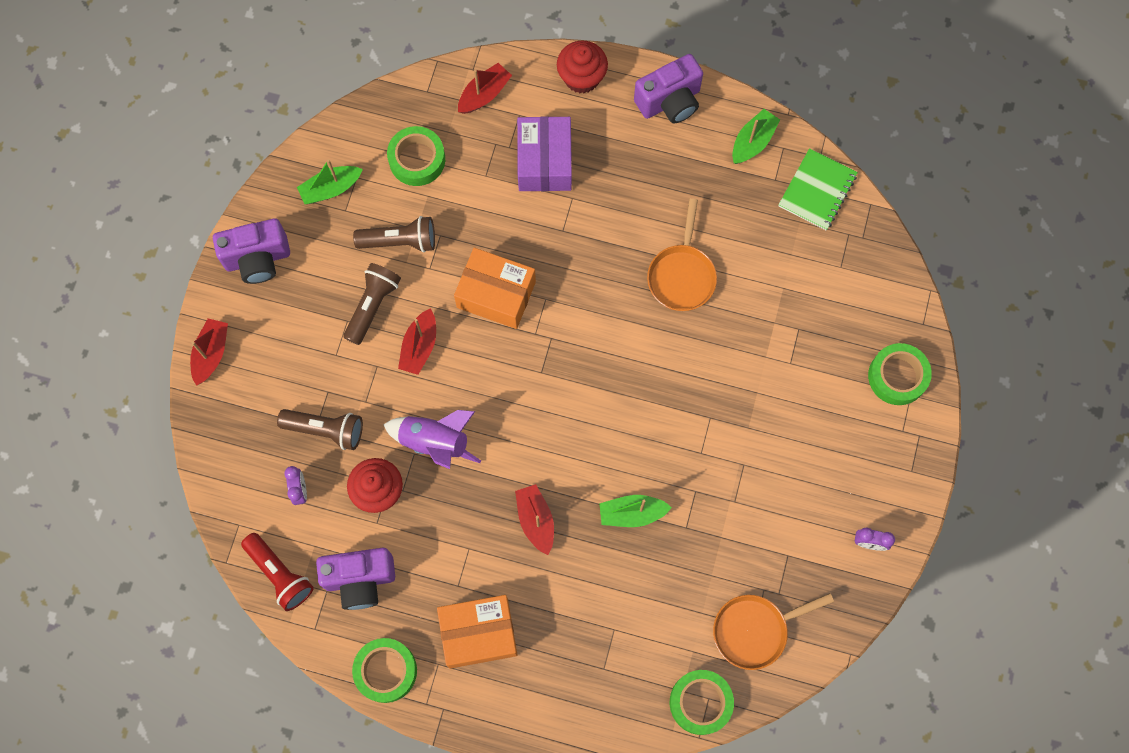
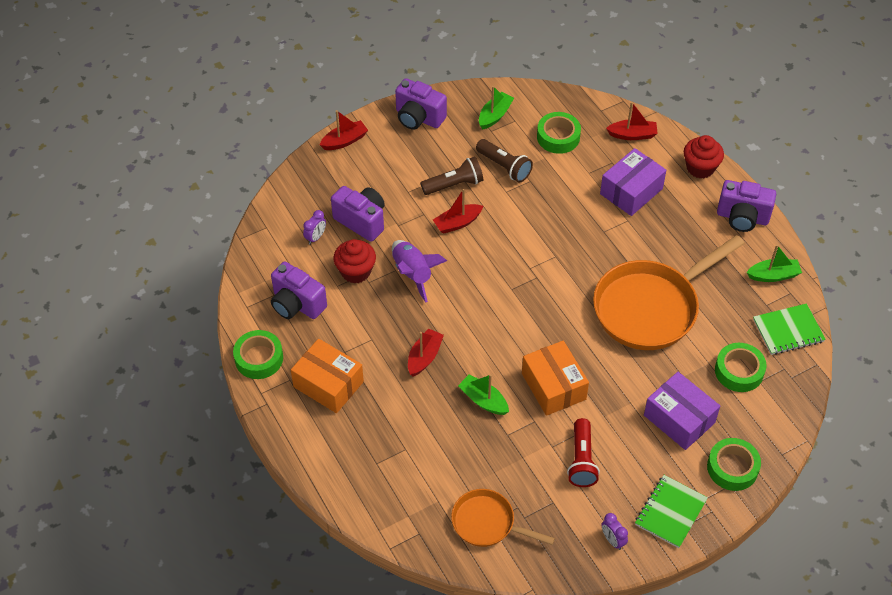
camera: 45 degrees right, 20 degrees down
(279, 574) = (259, 267): red flashlight -> red flashlight (581, 460)
(325, 430) = (361, 221): brown flashlight -> purple camera
(331, 189) = (495, 115): green boat -> green boat turned 105 degrees clockwise
(496, 294) = (529, 232): orange box -> orange box (553, 386)
(682, 275) = (651, 307): orange pan -> orange pan, size x1.84
(700, 702) = (411, 531): green tape -> green tape (739, 371)
(811, 369) = (679, 419): none -> purple box
(889, 469) = (670, 512): none -> green notebook

